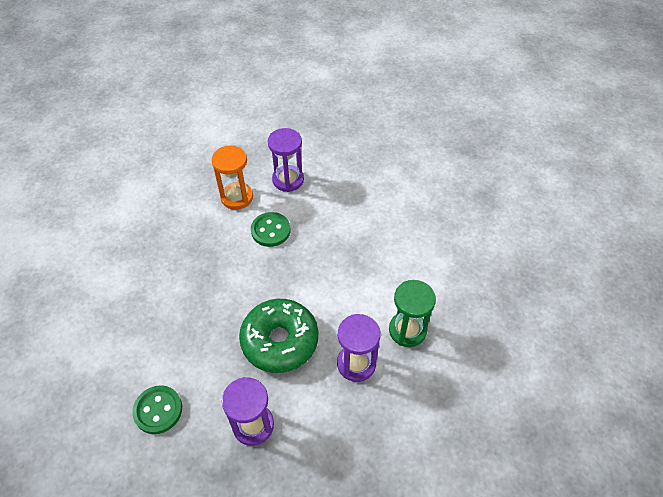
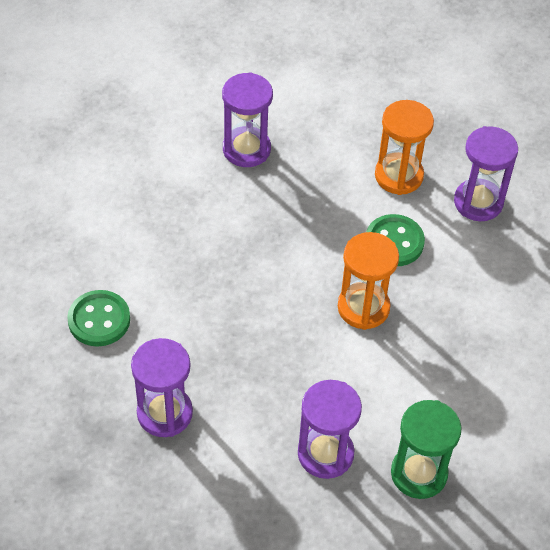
camera: 45 degrees right, 0 degrees up
(142, 246) = (246, 149): none -> purple hourglass
(280, 341) = (276, 361): green donut -> none
(292, 275) = (363, 307): none -> orange hourglass

